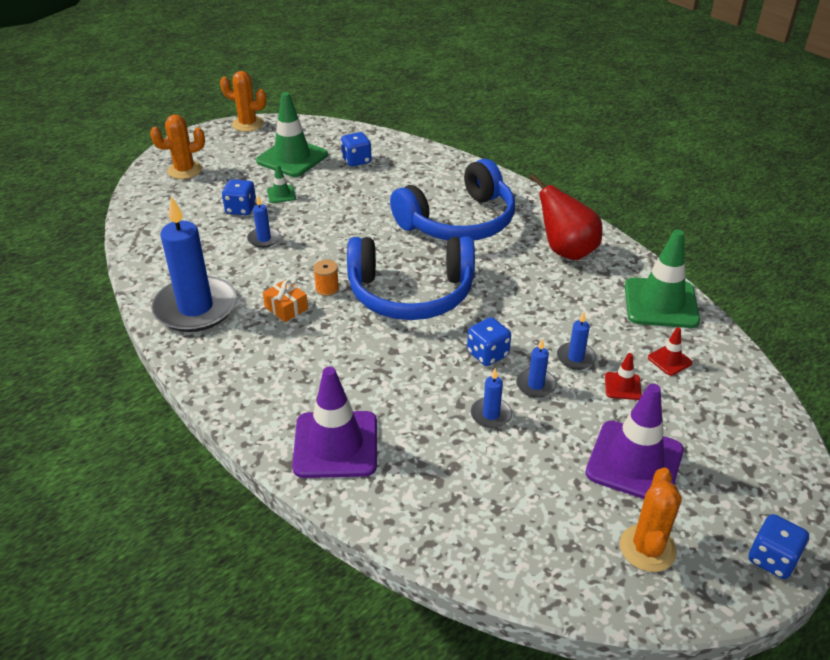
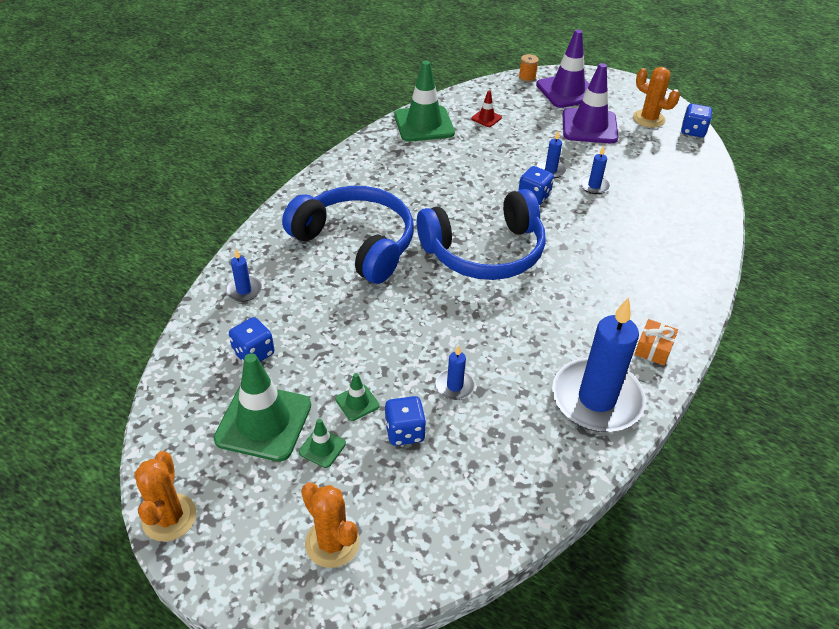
camera: 110 degrees left, 5 degrees up
(254, 176) = (322, 448): none -> green traffic cone
(286, 308) = (554, 328): orange gift -> orange gift (653, 348)
(327, 289) = (510, 308): orange spool -> orange spool (527, 77)
(335, 444) = (679, 252): purple traffic cone -> purple traffic cone (567, 91)
(411, 293) = (485, 252): blue headphones -> blue headphones turned 90 degrees clockwise
(566, 251) = (376, 173): red pear -> none
(575, 358) = (510, 156): blue candle -> blue candle (244, 290)
(622, 386) = (525, 135): red traffic cone -> none
(647, 548) = (648, 119): orange cactus -> orange cactus turned 45 degrees clockwise
(772, 559) = (621, 83): blue dice -> blue dice (693, 131)

